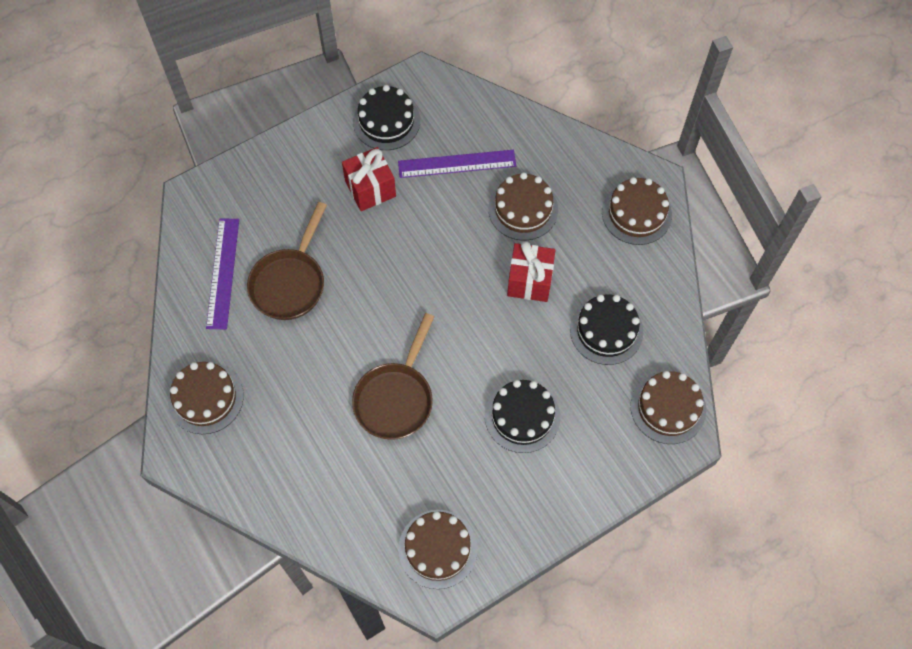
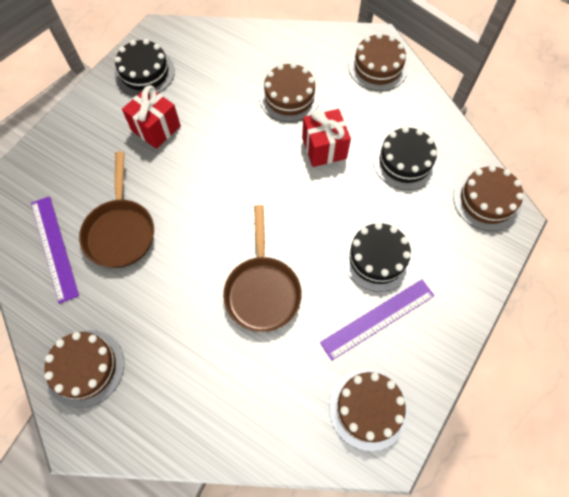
camera: 25 degrees left, 0 degrees up
(457, 164) = (218, 83): purple ruler -> purple ruler (378, 318)

